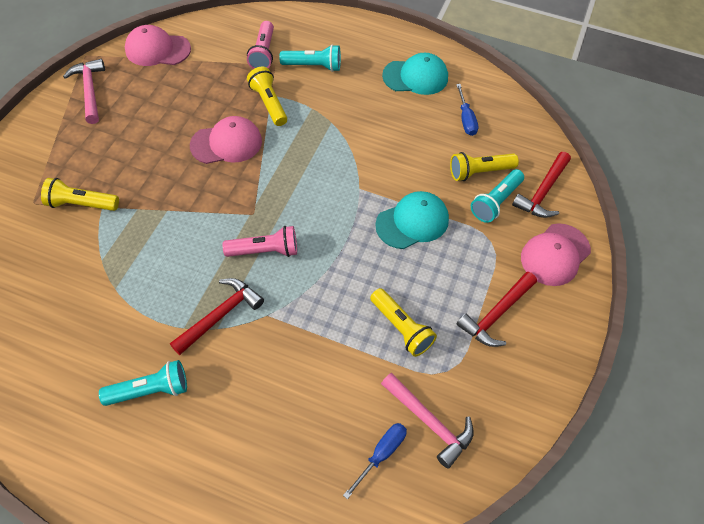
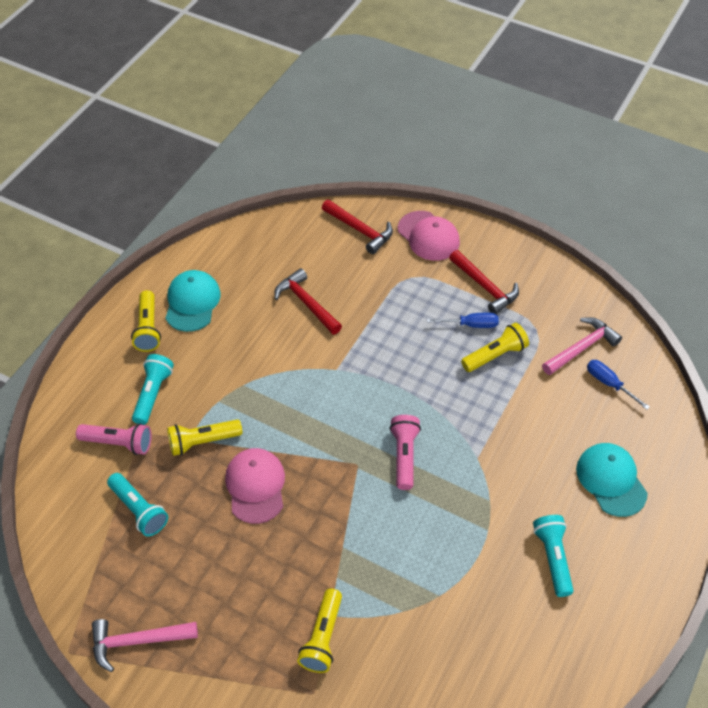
camera: 80 degrees left, 5 degrees down
(157, 49) = (80, 562): pink cap -> none
(220, 315) = (475, 497): red hammer -> red hammer (306, 303)
(412, 222) = (382, 332): turquoise cap -> turquoise cap (611, 480)
(466, 119) = (261, 270): blue screwdriver -> blue screwdriver (471, 325)
(479, 172) = (330, 271): yellow flashlight -> yellow flashlight (148, 328)
(495, 202) = (367, 266): turquoise flashlight -> turquoise flashlight (139, 510)

